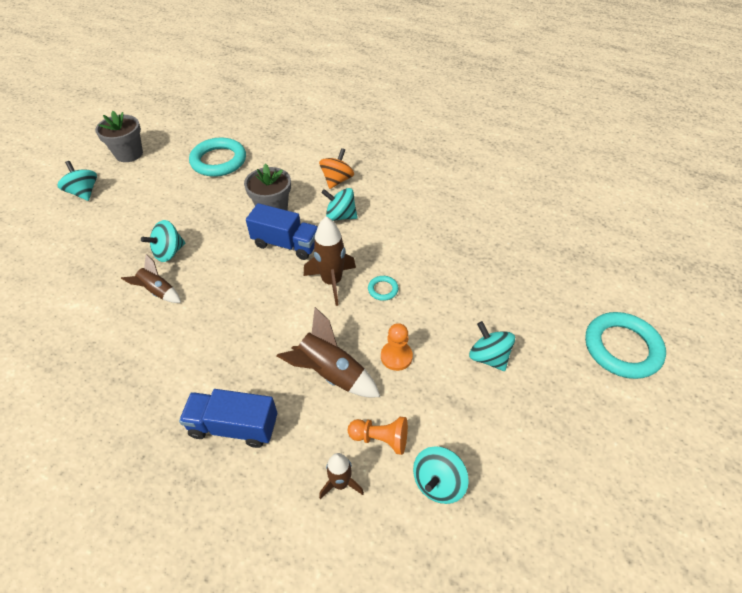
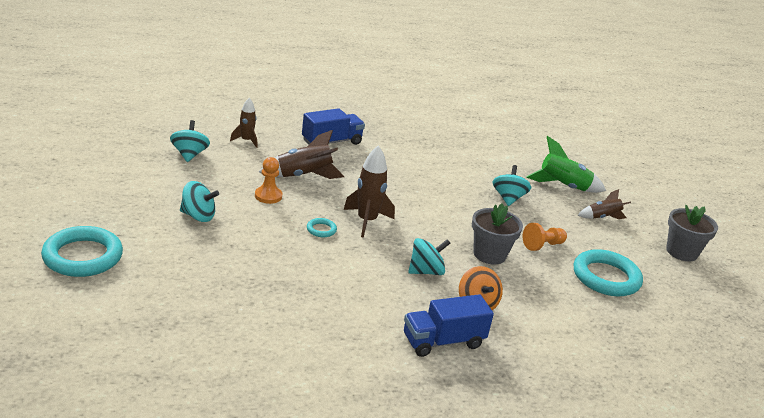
camera: 135 degrees right, 20 degrees down
(84, 192) = (641, 211): turquoise spinning top -> none
(96, 243) = (563, 186): none -> green rocket
(158, 291) = (473, 177): brown rocket -> brown rocket (602, 217)
(286, 244) = (437, 233): blue truck -> blue truck (443, 341)
(380, 438) = (240, 160): orange pawn -> orange pawn (542, 245)

